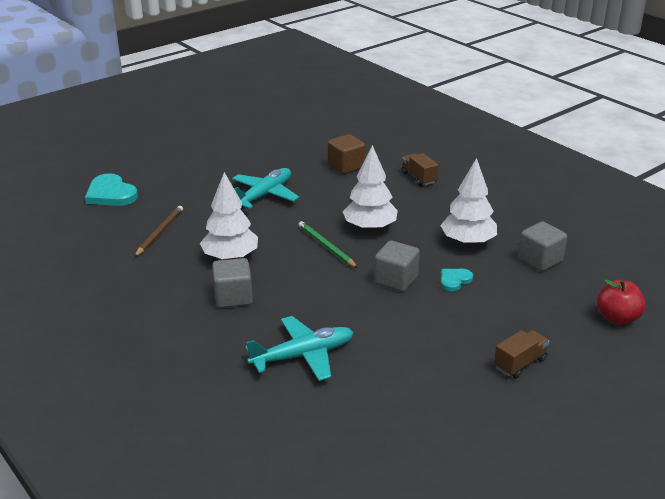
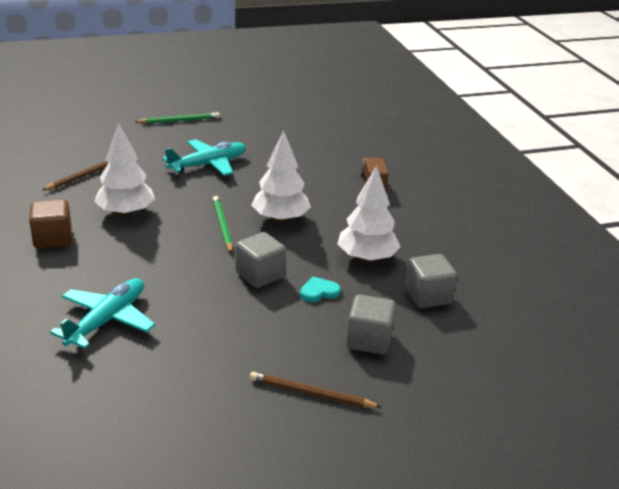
camera: 20 degrees right, 0 degrees up
(111, 194) = (76, 132): turquoise heart -> none
(200, 160) = (179, 120): none -> green pencil
(233, 297) = (95, 249): grey cube -> grey cube (369, 340)
(303, 356) = (107, 320): turquoise plane -> turquoise plane turned 60 degrees counterclockwise
(346, 166) = (310, 156): brown cube -> brown cube (53, 239)
(520, 363) = (311, 394): brown truck -> brown pencil
(617, 318) = (461, 379): red apple -> none

